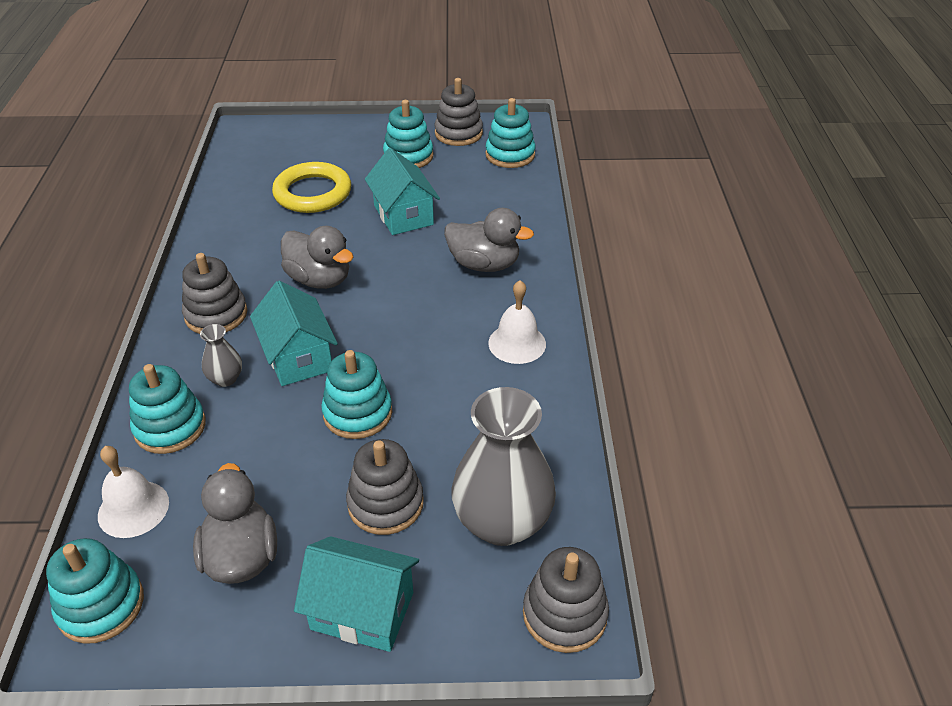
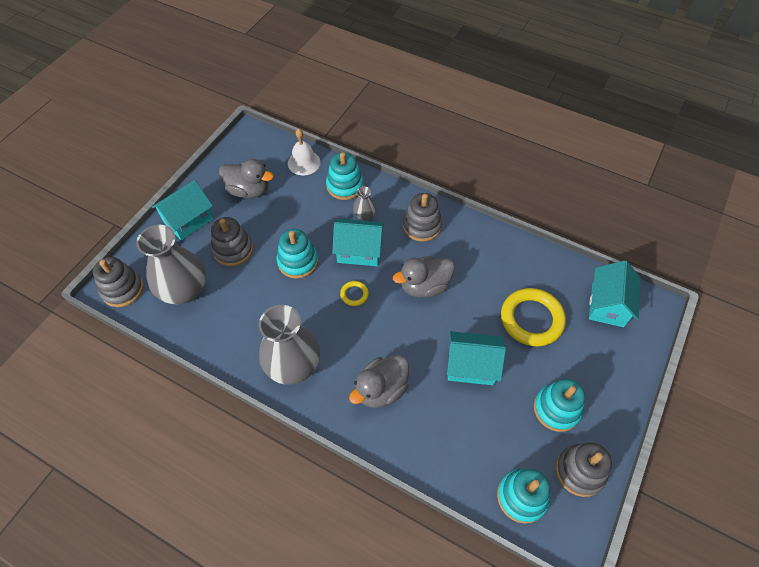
camera: 120 degrees right, 15 degrees up
(101, 605) = (262, 144): turquoise stacking toy -> none
(260, 153) = (607, 305): none -> turquoise house
(374, 333) = (354, 294): none -> yellow ring
(517, 343) = (293, 366): white bell -> grey vase

